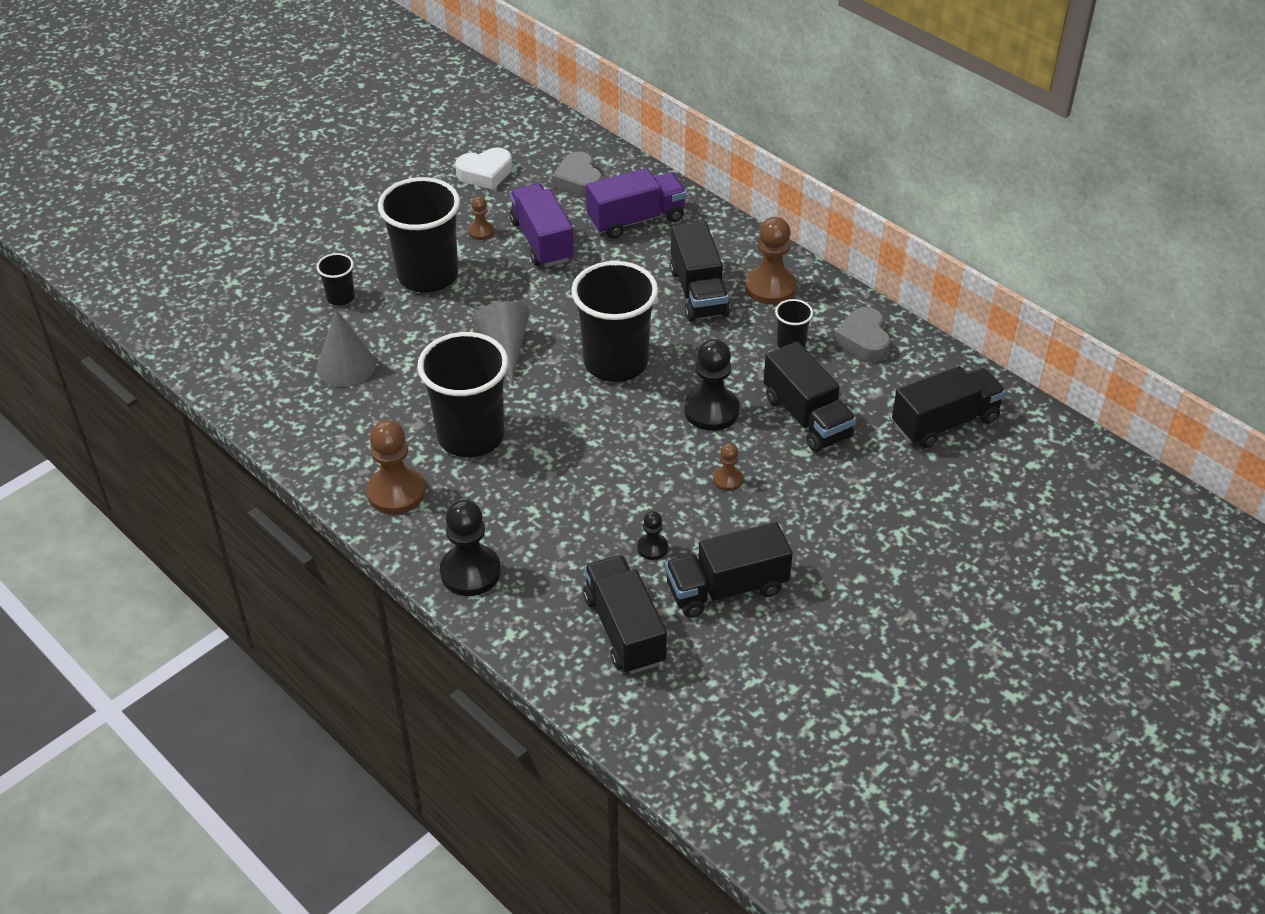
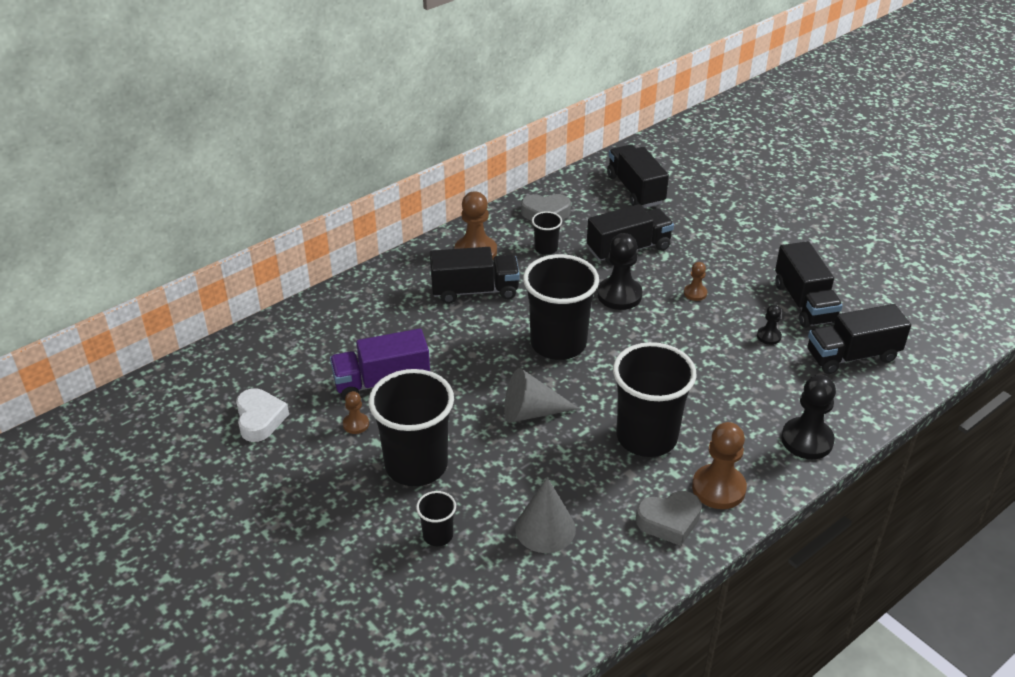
camera: 85 degrees left, 5 degrees down
(579, 181) = (296, 353): grey heart -> grey heart (669, 521)
(636, 220) = (366, 320): purple truck -> none

